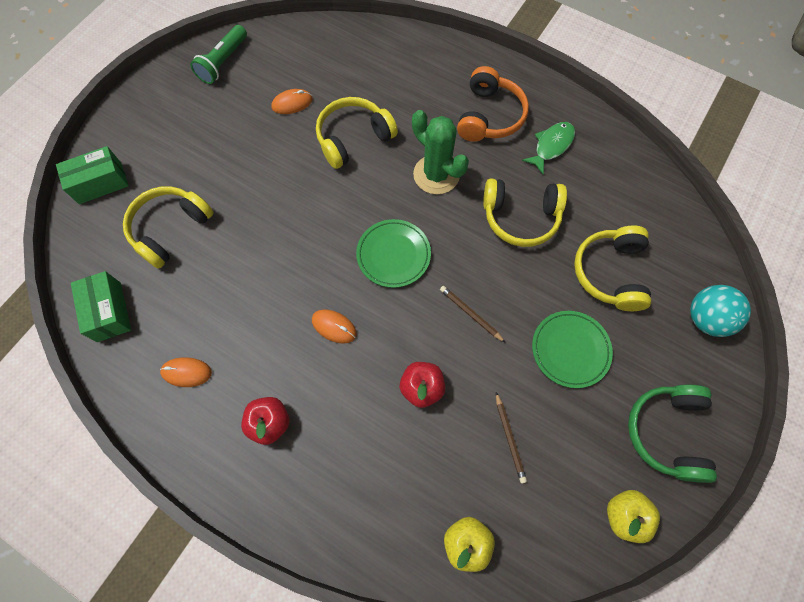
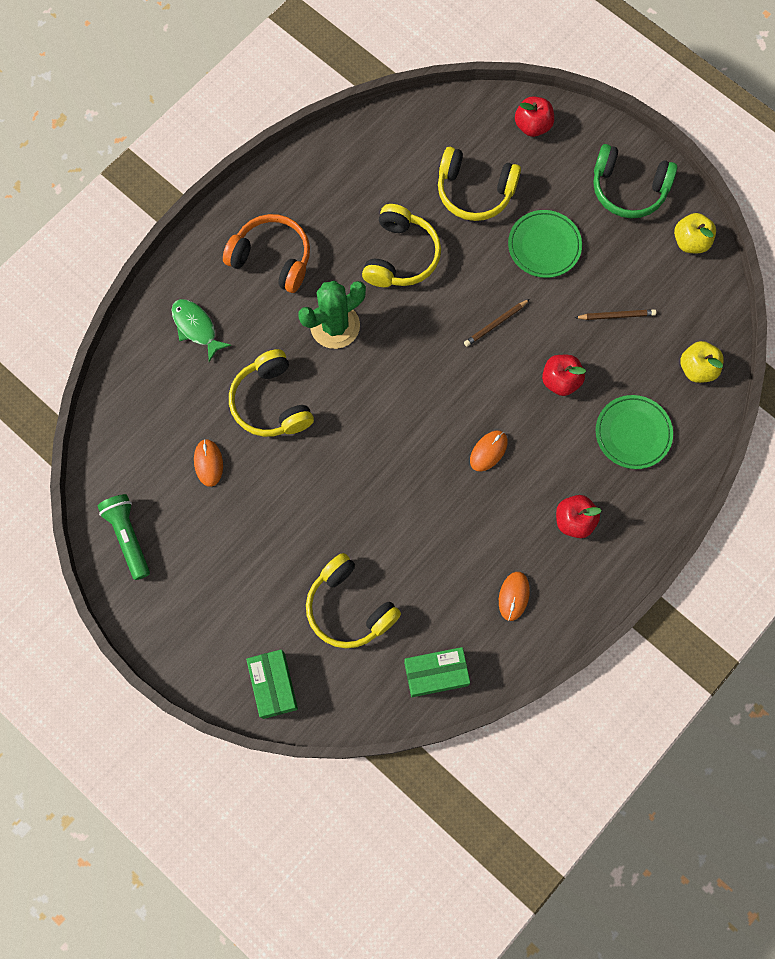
camera: 80 degrees left, 5 degrees up
(223, 62) = (128, 537): green flashlight -> green flashlight turned 150 degrees counterclockwise
(393, 255) = (421, 383): green plate -> green plate (633, 433)
(551, 146) = (323, 207): green fish -> green fish (196, 327)
(706, 319) = (532, 126): turquoise ball -> red apple

